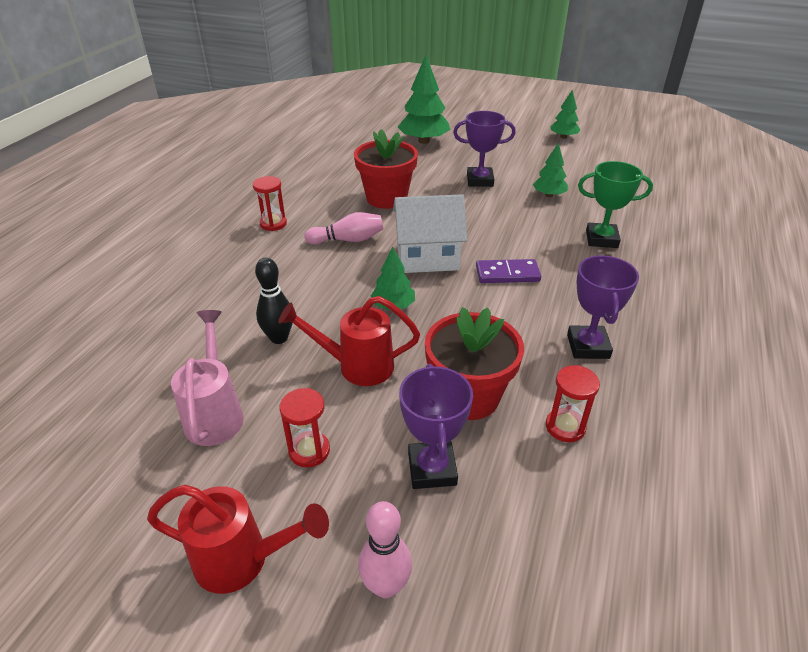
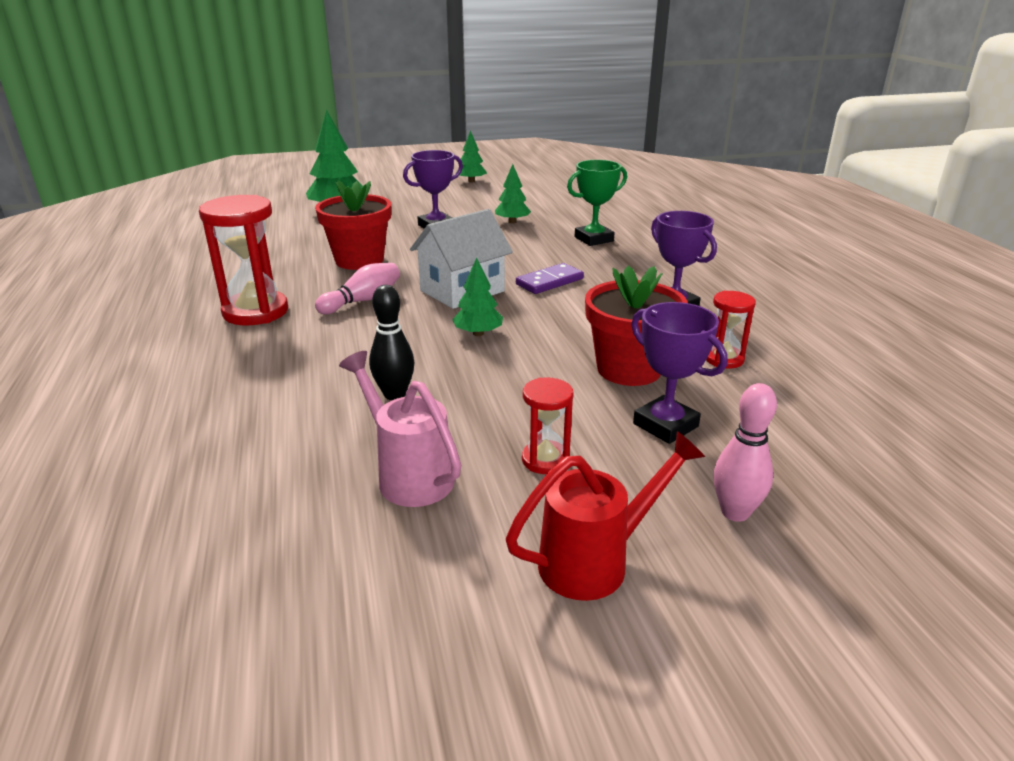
camera: 35 degrees left, 10 degrees down
(273, 224) = (255, 312): red hourglass -> red hourglass, size x1.86
(356, 366) = (503, 386): red watering can -> none

